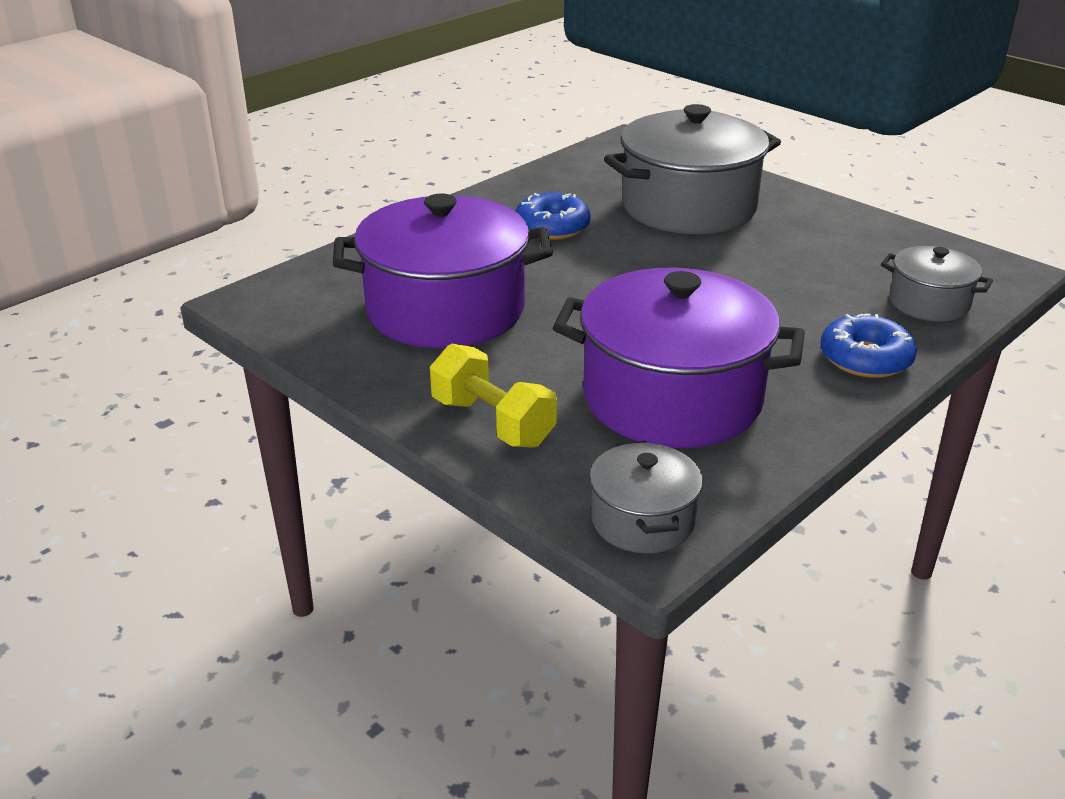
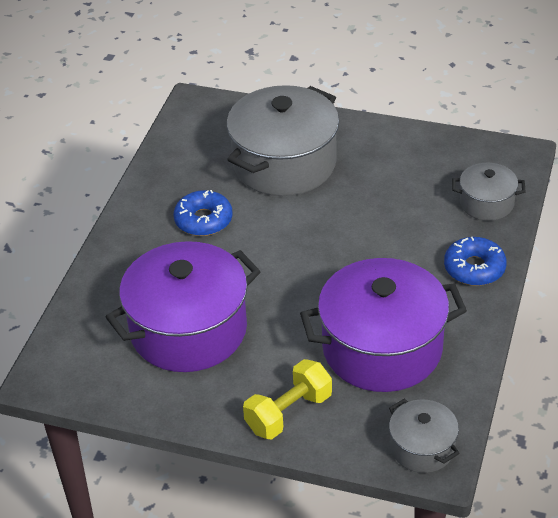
camera: 25 degrees left, 10 degrees up
(492, 422) = (288, 413): yellow dumbbell -> yellow dumbbell turned 60 degrees counterclockwise

